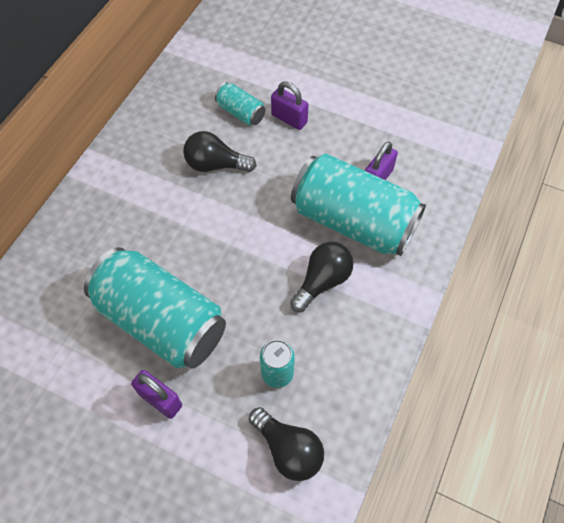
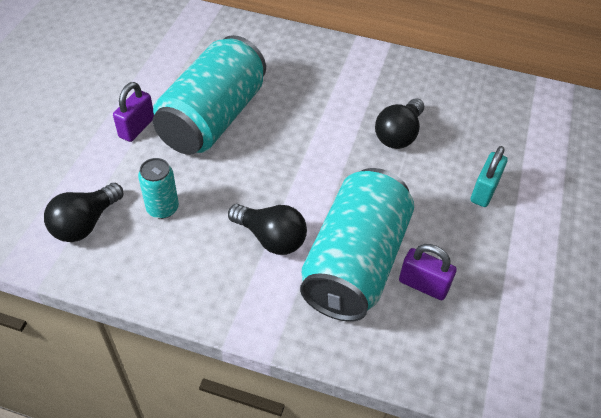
camera: 80 degrees right, 10 degrees down
(215, 165) = (398, 135): black light bulb -> black light bulb turned 150 degrees counterclockwise
(240, 112) = (476, 147): turquoise can -> none
(289, 119) = (484, 191): purple padlock -> turquoise padlock

